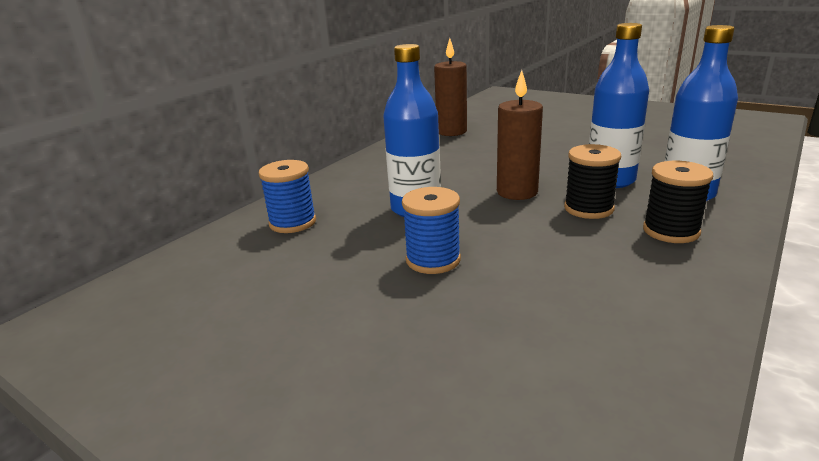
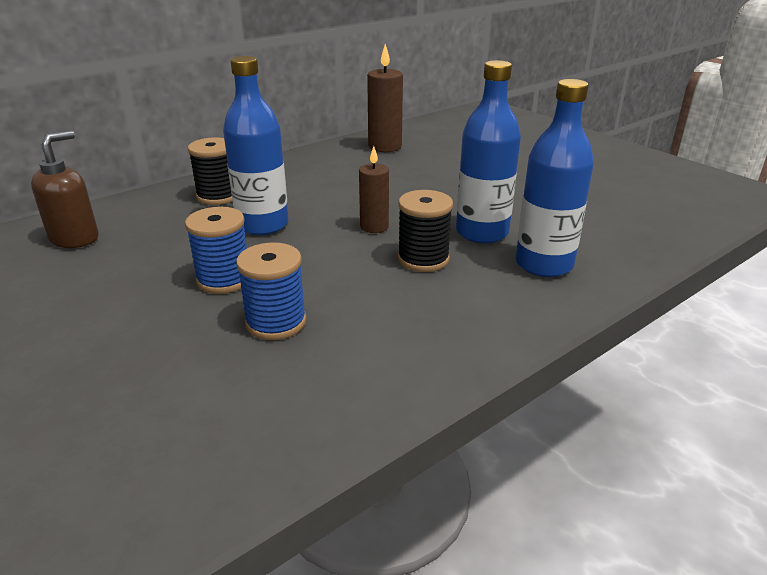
camera: 15 degrees right, 5 degrees up
(240, 255) = (75, 238): none -> brown soap dispenser
(292, 222) = (145, 216): blue spool -> blue spool (276, 322)
(517, 192) = (374, 227): brown candle -> brown candle, size x0.66
(671, 231) = (476, 301): black spool -> black spool (218, 196)

